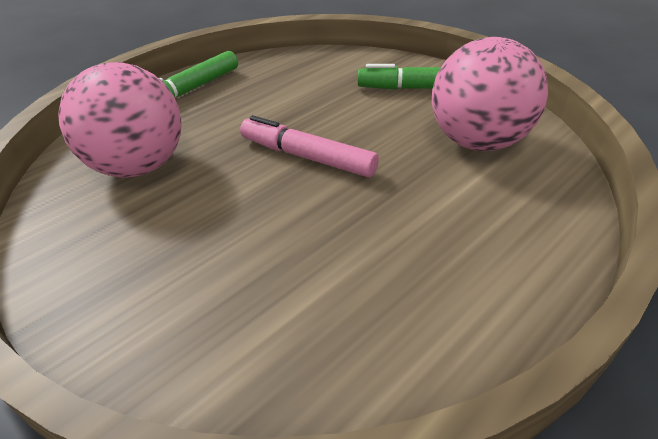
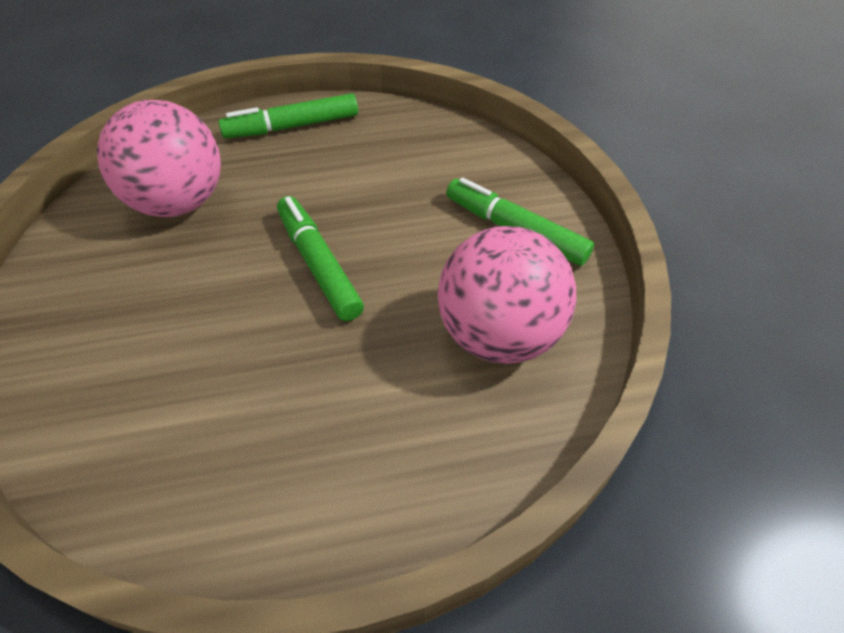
camera: 30 degrees right, 10 degrees up
(307, 156) = (319, 264): pink marker -> green marker

